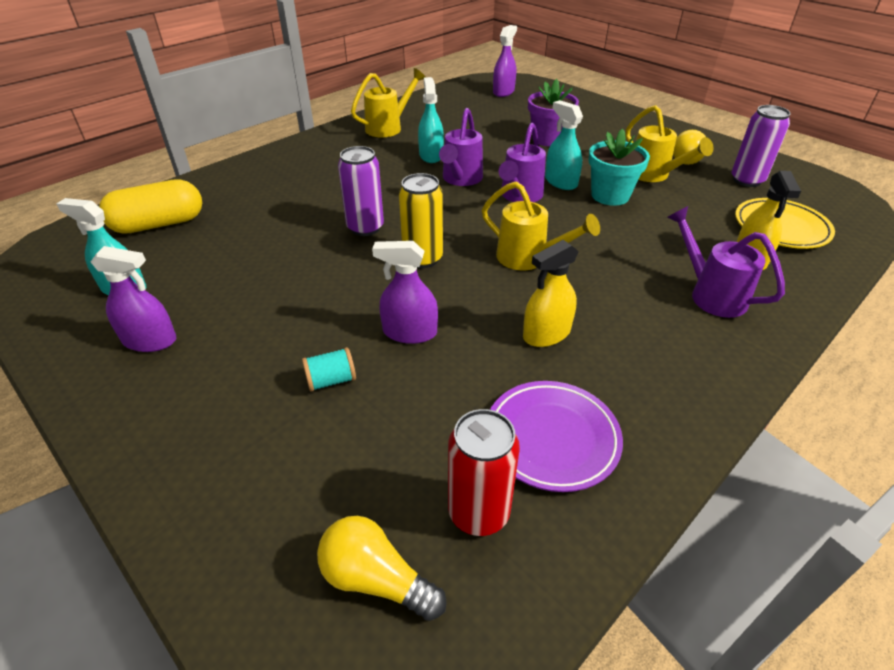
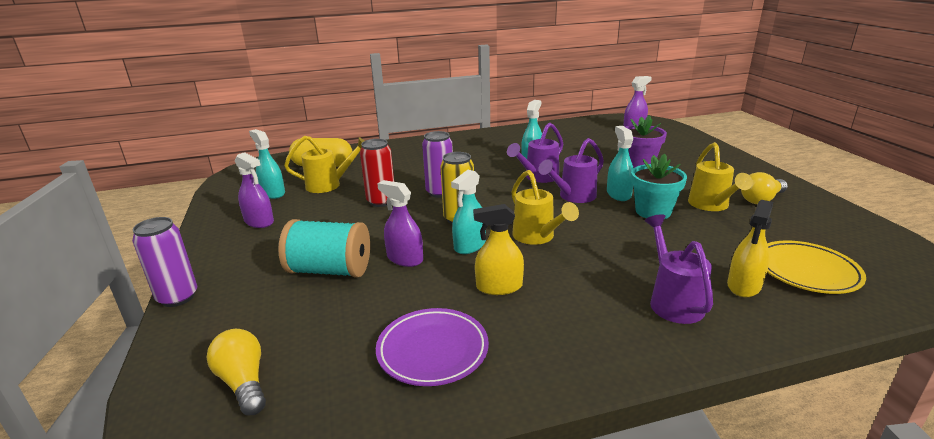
camera: 30 degrees right, 15 degrees down
(331, 380) = (330, 270): turquoise spool -> turquoise spool, size x2.18
(388, 127) = (518, 137): yellow watering can -> yellow watering can (329, 185)
(467, 291) = (470, 245): none -> turquoise spray bottle
(478, 512) = (338, 373): red can -> red can (381, 201)
(747, 180) = (809, 228): purple can -> purple can (178, 297)

